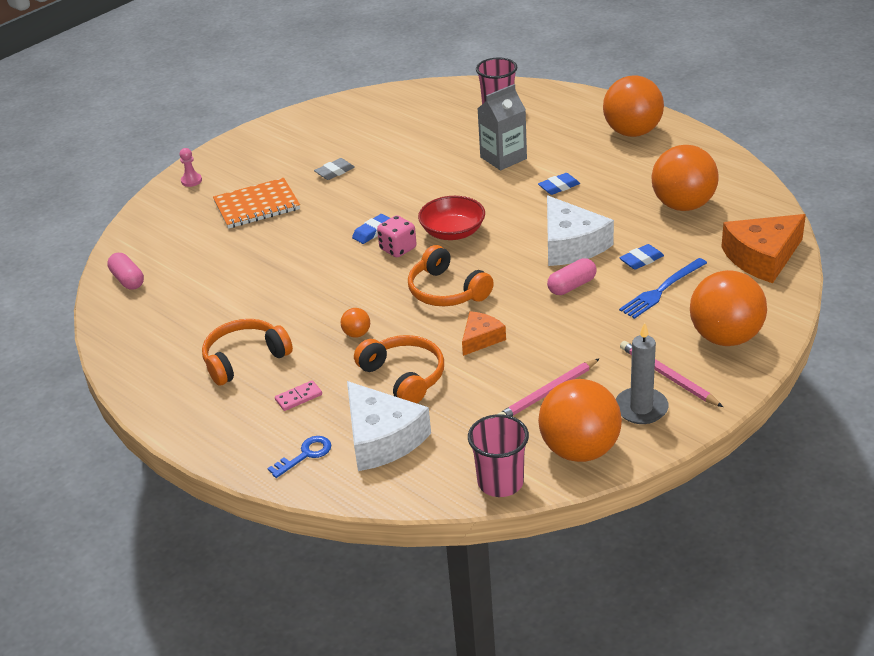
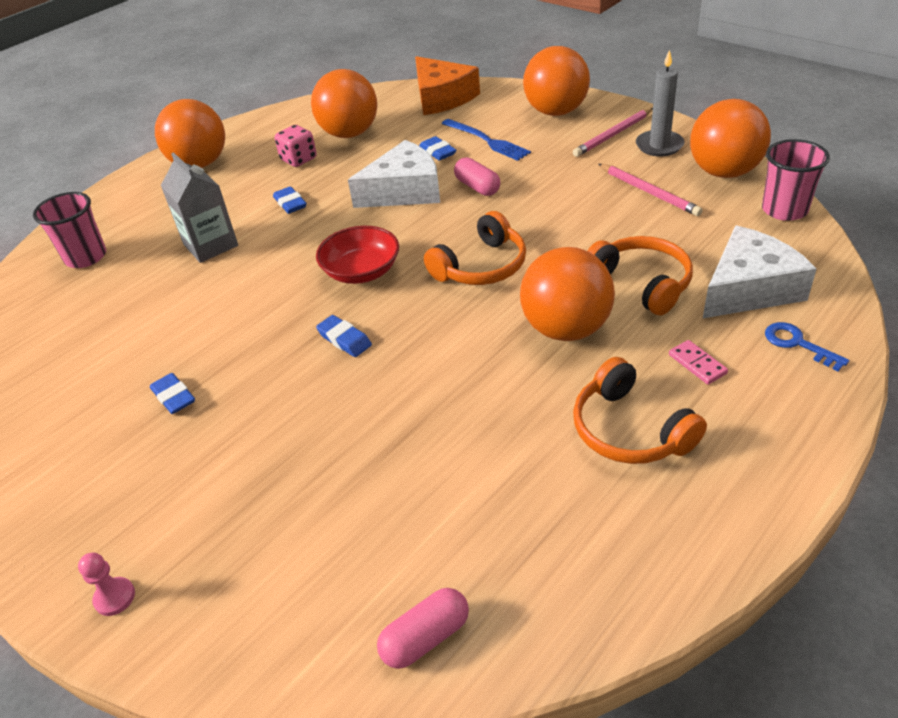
camera: 90 degrees left, 5 degrees up
(257, 206) = (236, 480): orange notebook -> none
(334, 172) = (174, 397): grey eraser -> blue eraser
(357, 334) = (566, 329): orange ball -> orange ball, size x2.42
(398, 249) = (389, 312): pink dice -> pink dice (299, 159)
(404, 377) = (641, 283): orange headphones -> orange headphones turned 90 degrees clockwise
(481, 339) = (568, 236): orange cheese -> none

